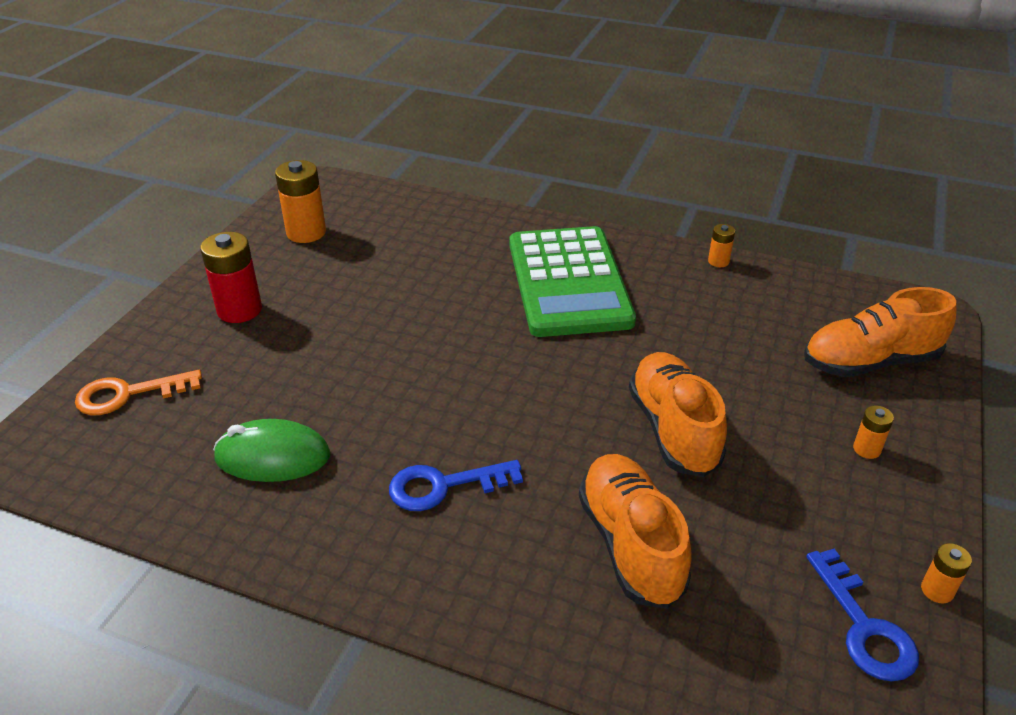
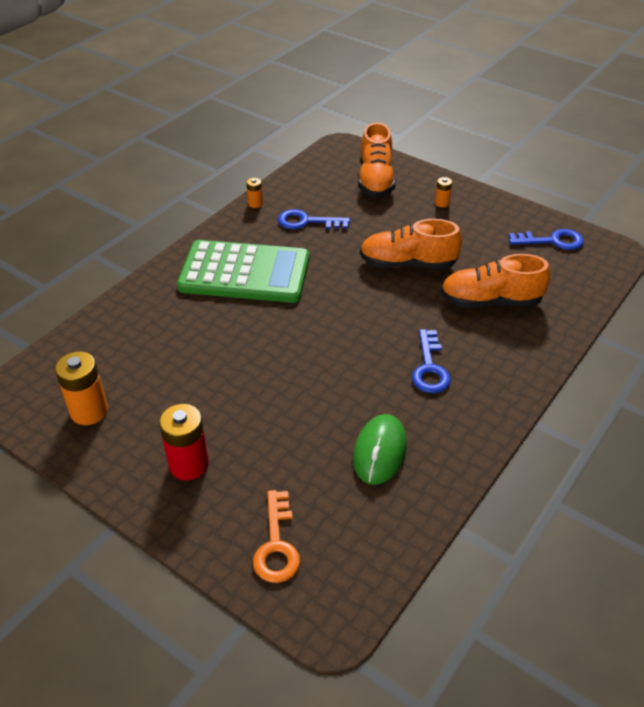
camera: 75 degrees left, 5 degrees up
(709, 312) = (306, 222): none -> blue key
(937, 590) = (535, 214): orange battery -> none

